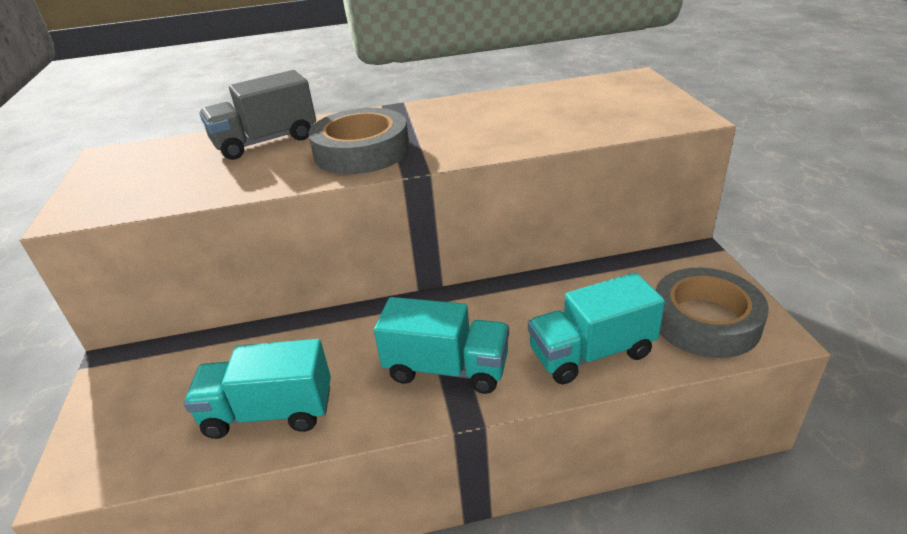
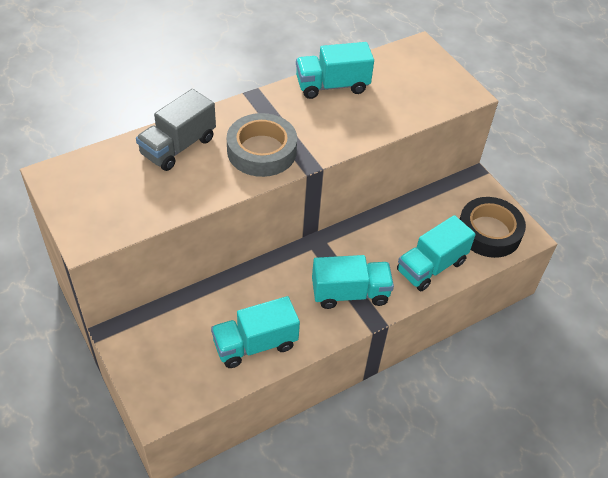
camera: 25 degrees left, 15 degrees up
(496, 103) = (332, 86): none -> turquoise truck
(705, 321) = (489, 232): grey tape -> black tape

